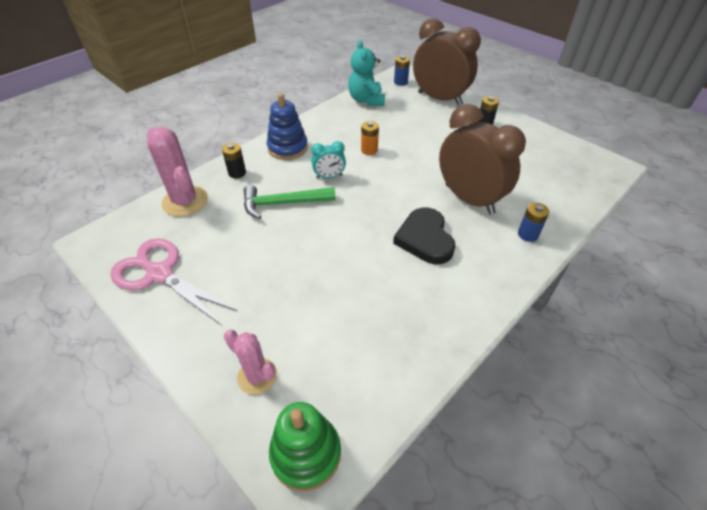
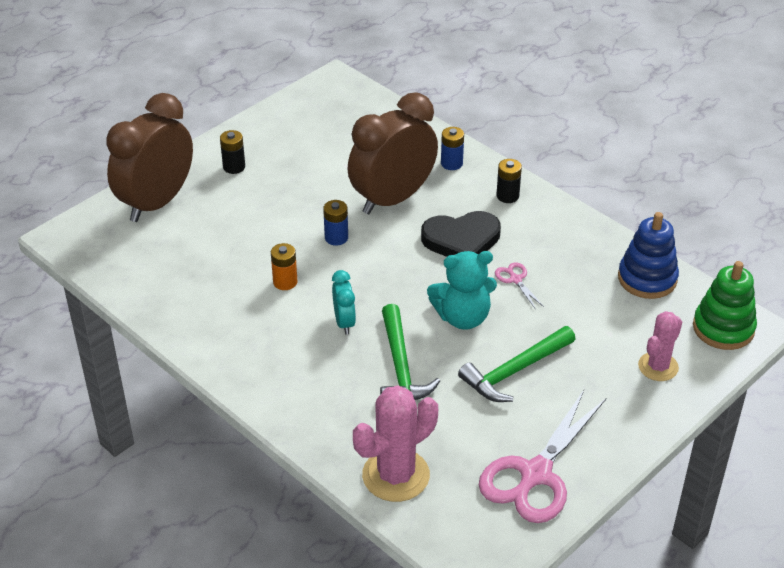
camera: 90 degrees left, 5 degrees down
(237, 173) = (331, 424): black battery -> black battery (507, 196)
(268, 267) = (515, 371): none -> green hammer
(287, 148) = (271, 371): blue stacking toy -> blue stacking toy (647, 278)
(366, 100) = (145, 283): turquoise teddy bear -> turquoise teddy bear (462, 317)
(377, 272) = (515, 279): none -> pink scissors
(400, 82) = (95, 241): blue battery -> blue battery (336, 238)

